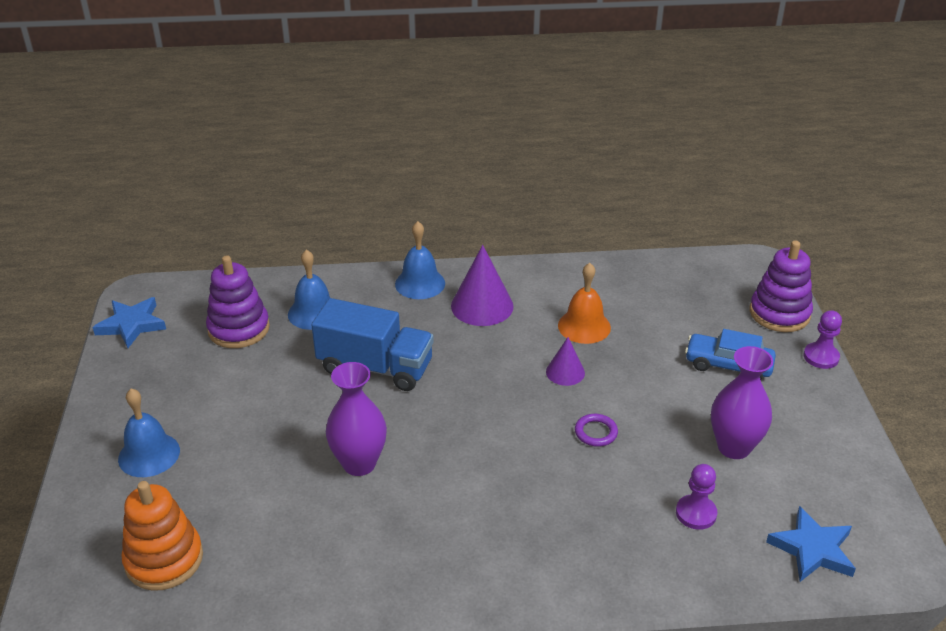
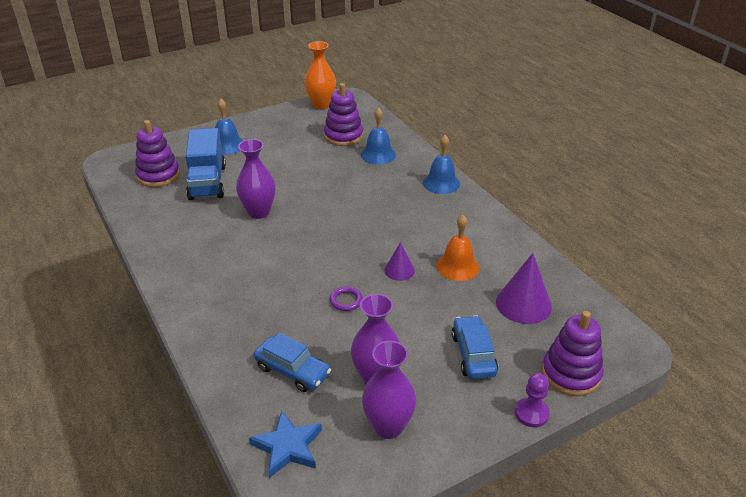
camera: 65 degrees right, 0 degrees up
(131, 325) = (321, 105): blue star -> orange vase
(164, 559) = (158, 175): orange stacking toy -> purple stacking toy
(375, 367) = (345, 192): blue truck -> blue truck (207, 182)
(482, 306) = (440, 214): purple cone -> purple cone (523, 304)
(696, 513) = (292, 371): purple pawn -> blue car
(807, 460) = (388, 426): none -> purple vase

